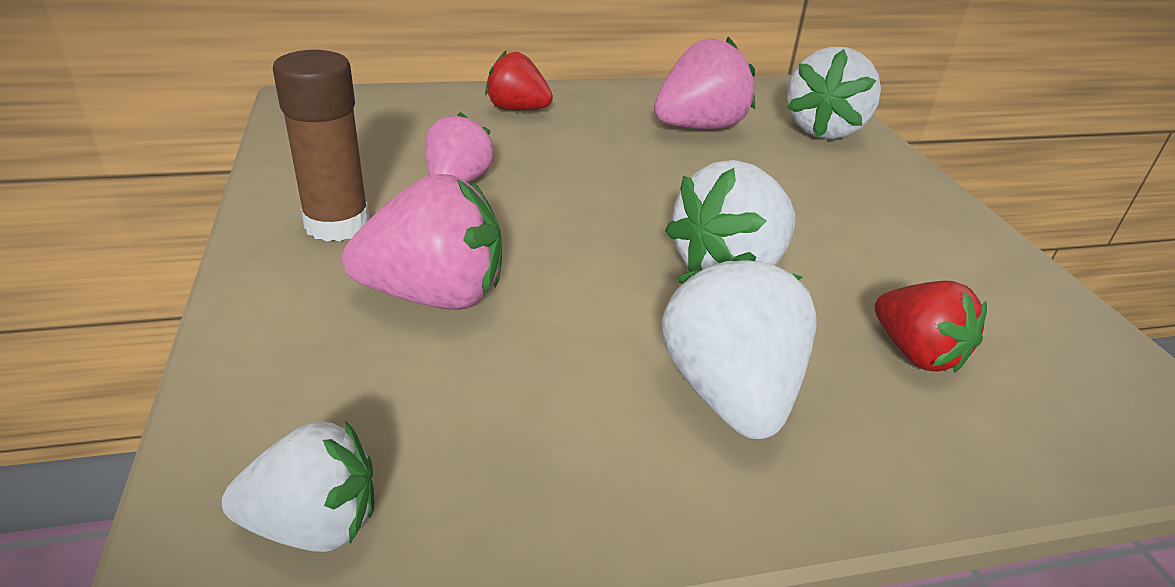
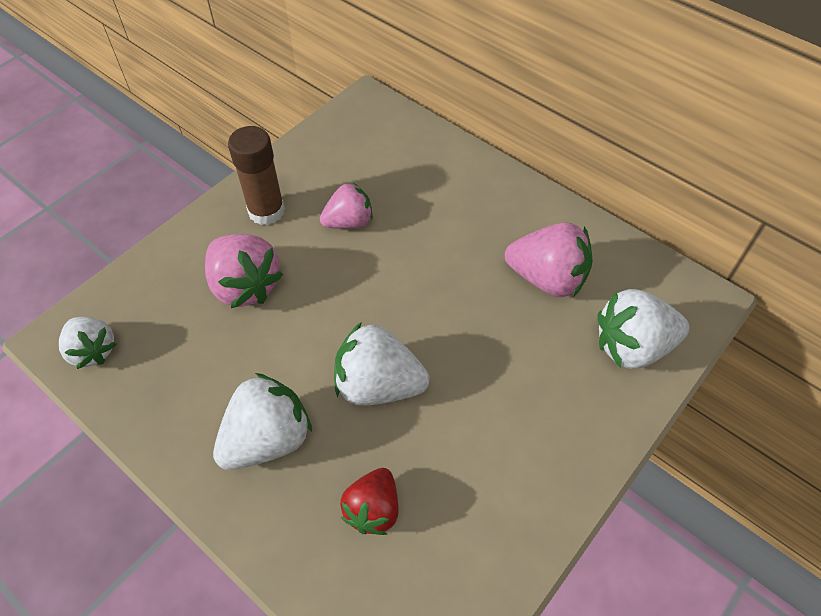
camera: 55 degrees right, 20 degrees up
(517, 109) = (463, 183): red strawberry -> none

